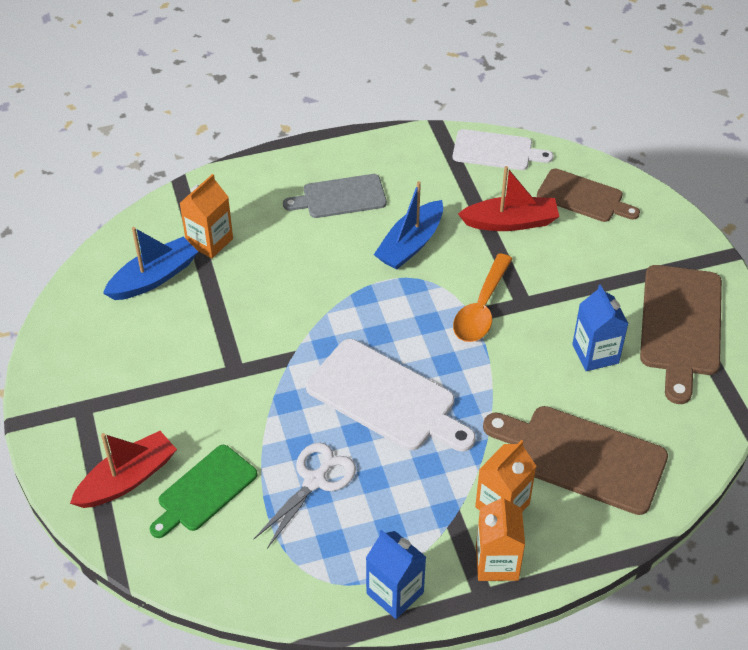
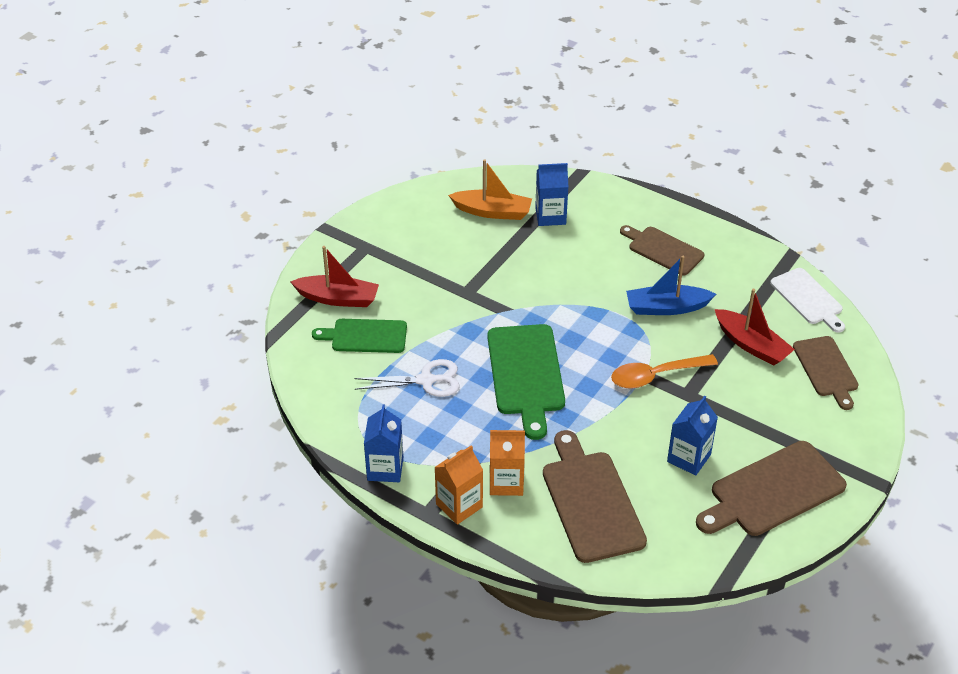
camera: 50 degrees right, 5 degrees down
(153, 278) = (492, 212): blue boat -> orange boat
(209, 241) = (550, 216): orange carton -> blue carton
(340, 197) = (663, 250): grey cutting board -> brown cutting board
(386, 398) = (526, 374): white cutting board -> green cutting board

